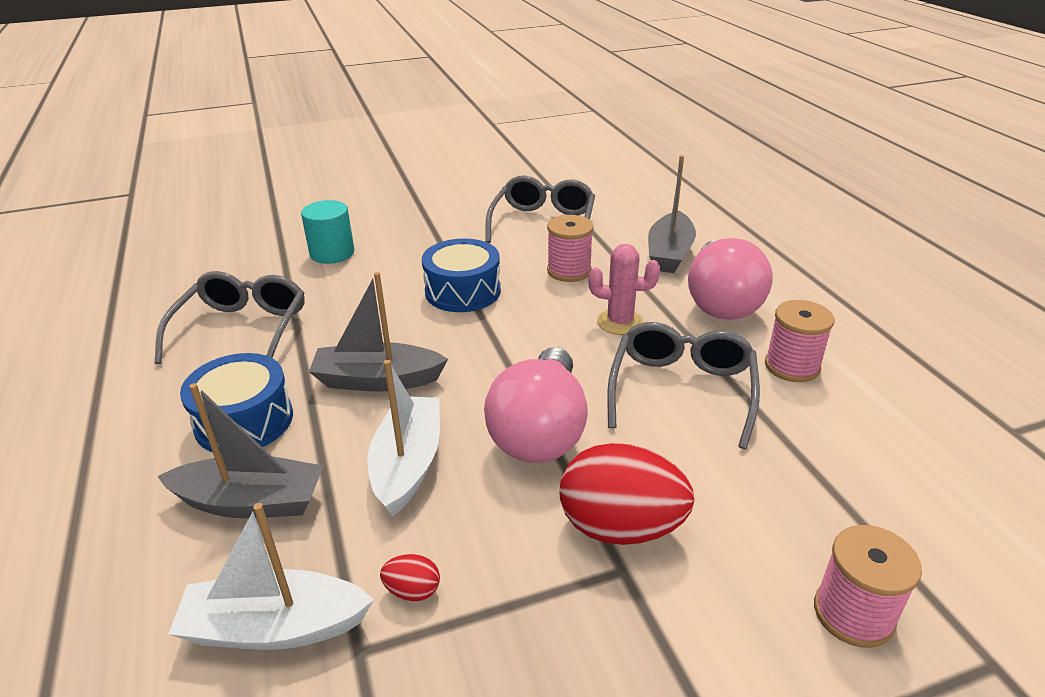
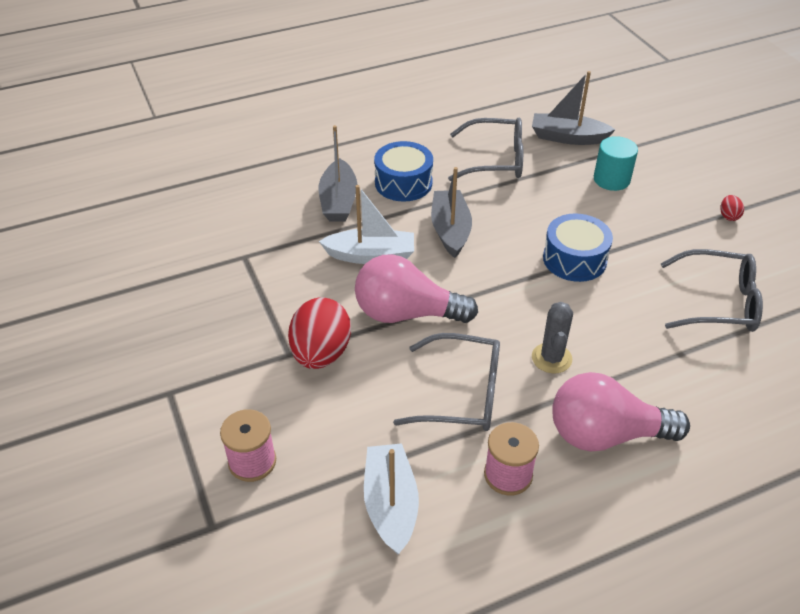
camera: 85 degrees right, 10 degrees up
(275, 627) = (259, 227): white boat -> white boat (391, 504)
(413, 591) = (278, 270): red egg -> red egg (728, 216)
(569, 271) = (629, 324): pink spool -> none
(620, 322) = (551, 358): pink cactus -> grey cactus
(669, 253) = (690, 400): grey boat -> grey boat (567, 137)

